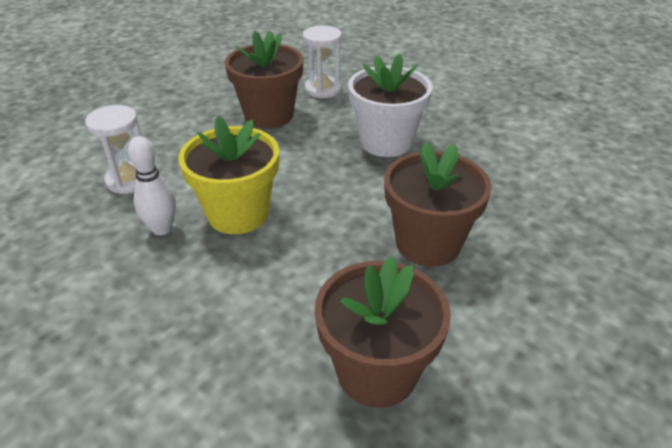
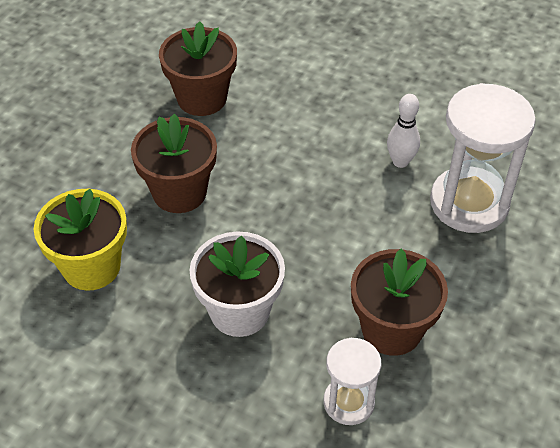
camera: 165 degrees right, 10 degrees up
(129, 180) = (469, 203): white hourglass -> white hourglass, size x1.80
(238, 214) = (347, 188): yellow flower pot -> yellow flower pot (91, 266)

